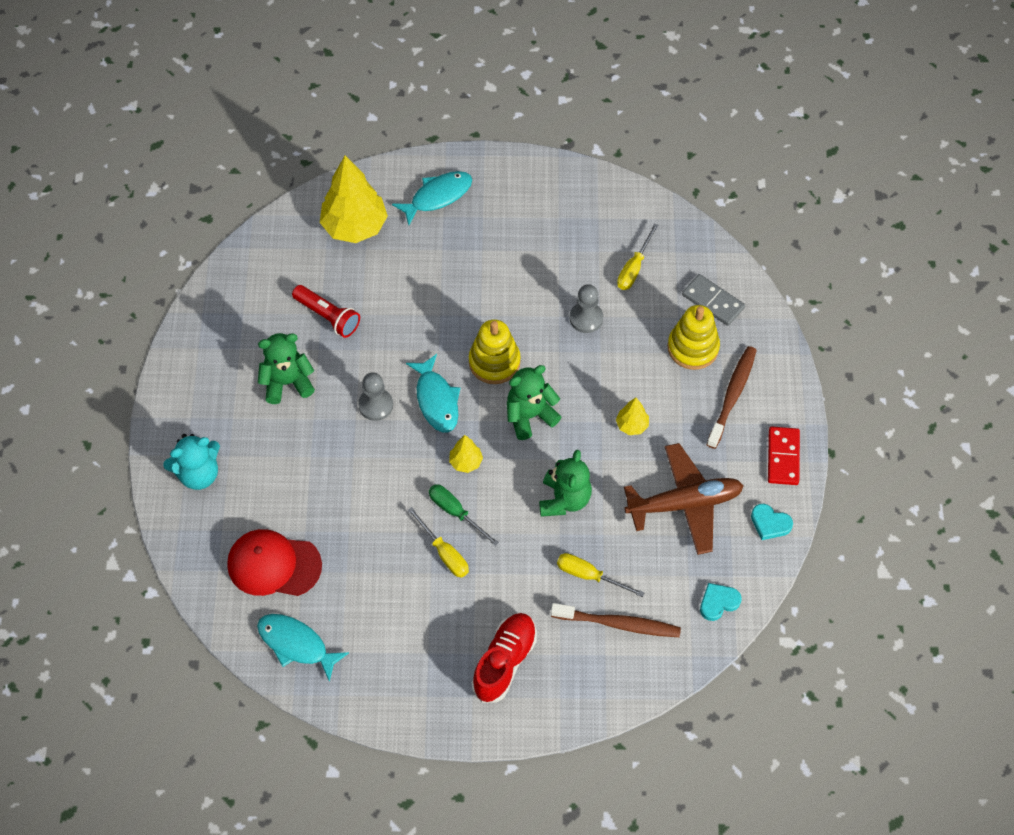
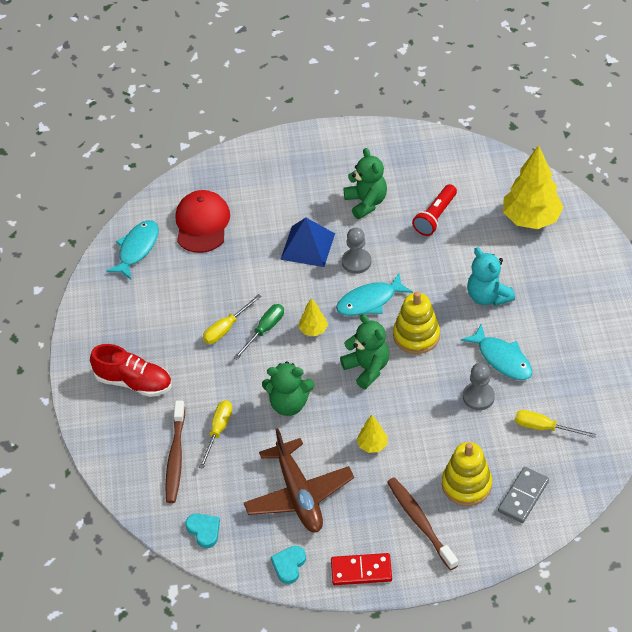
camera: 85 degrees right, 10 degrees down
(198, 474) = (273, 165): turquoise teddy bear -> turquoise teddy bear (488, 296)
(339, 452) = (307, 246): none -> blue pyramid
(437, 196) = (581, 270): turquoise fish -> turquoise fish (502, 359)
(732, 396) = (420, 522): brown toothbrush -> brown toothbrush turned 135 degrees counterclockwise

